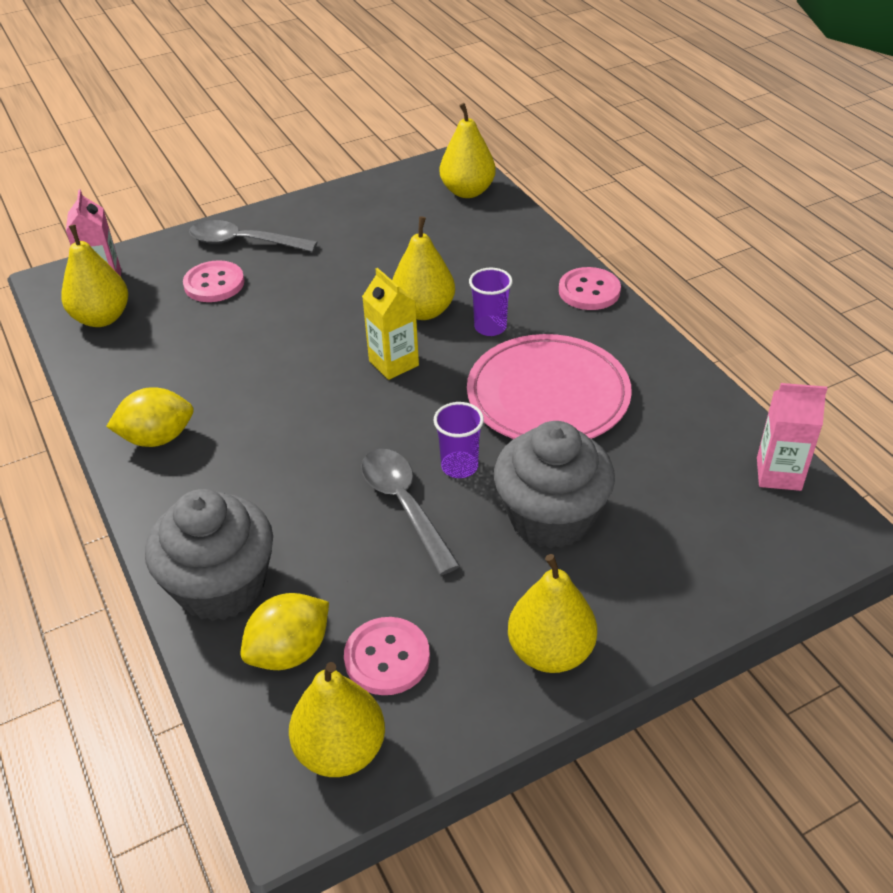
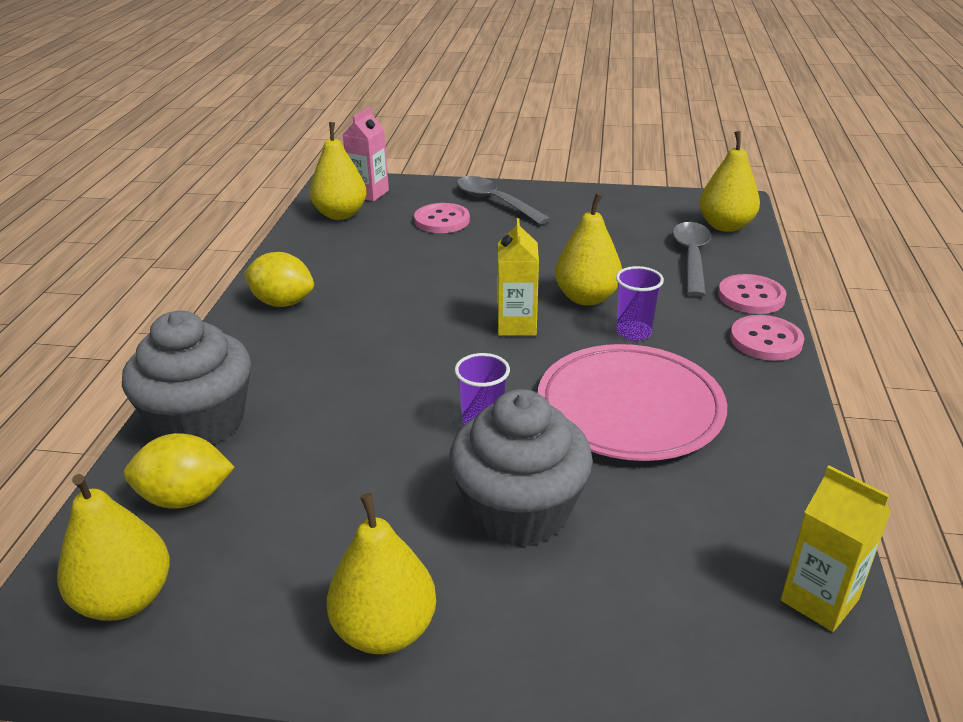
camera: 35 degrees right, 10 degrees down
(387, 658) = (246, 547): pink button -> pink button (751, 296)
(405, 506) = (401, 435): grey spoon -> grey spoon (691, 258)
(778, 474) = (819, 600): pink carton -> yellow carton

